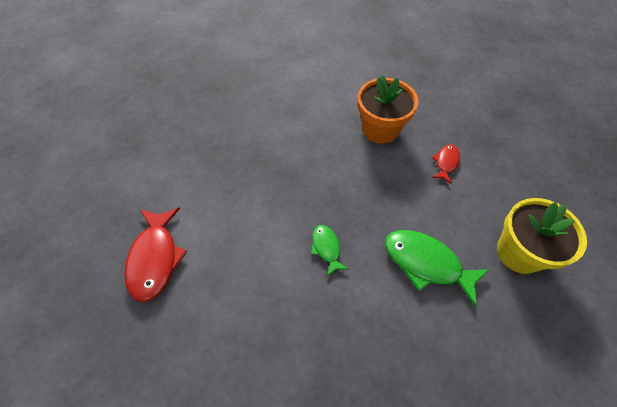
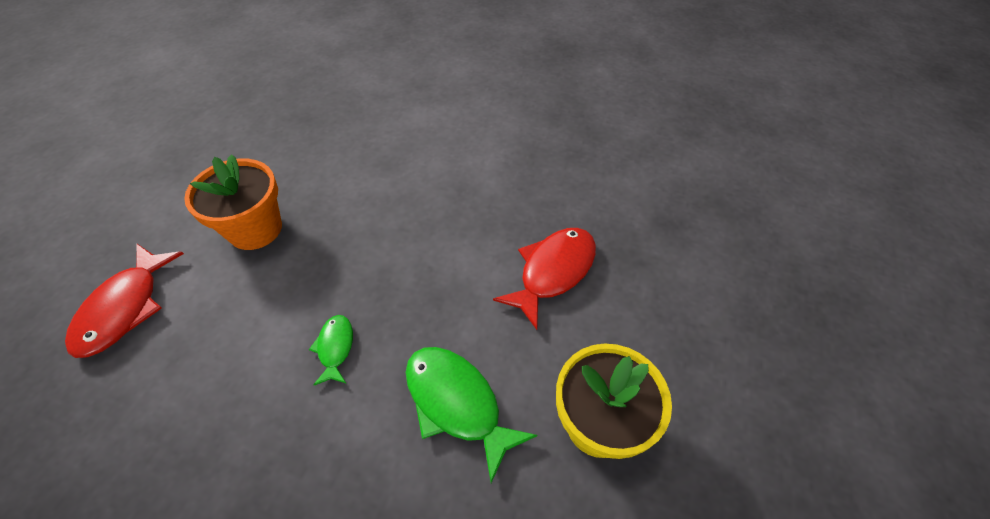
camera: 15 degrees right, 5 degrees down
(380, 129) = (485, 209): orange flower pot -> orange flower pot (255, 229)
(446, 163) = (553, 272): red fish -> red fish, size x1.84

